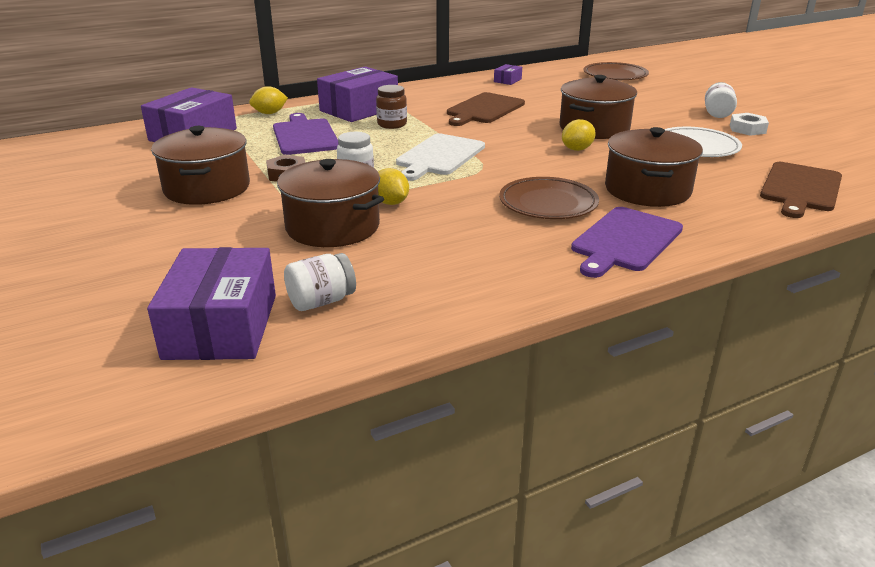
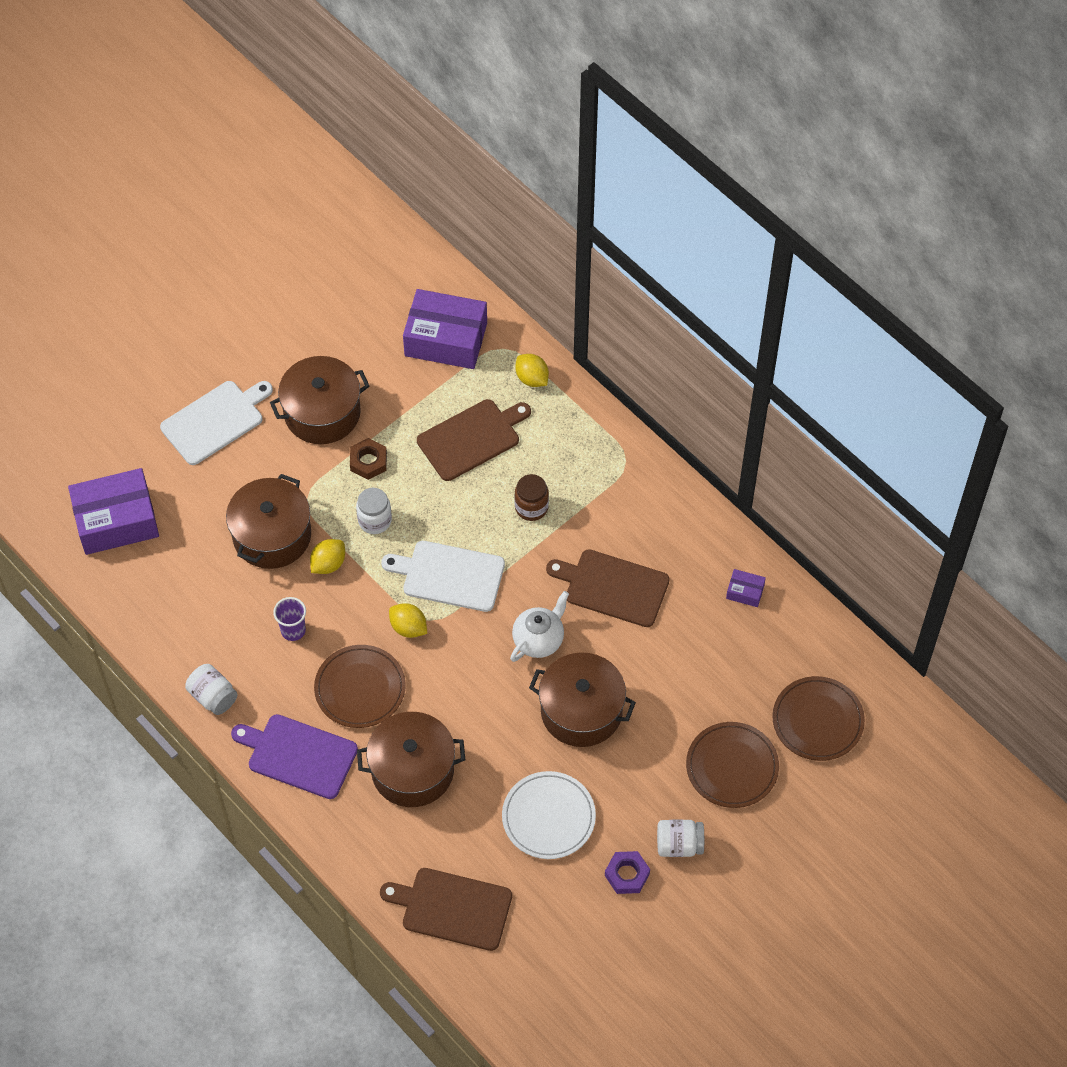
camera: 75 degrees right, 30 degrees up
(148, 242) = (215, 421): none -> white cutting board
(305, 136) = (472, 438): purple cutting board -> brown cutting board
(321, 301) = (158, 567): white jar -> white jar (213, 696)
(359, 109) = (572, 460): purple box -> none
(462, 228) = (293, 630): none -> purple cup
(521, 134) = (539, 639): none -> white teapot
(577, 149) = (506, 699): yellow lemon -> yellow lemon (408, 627)
(650, 95) = (732, 767): none -> brown plate
(747, 129) = (627, 875): white nut -> purple nut

